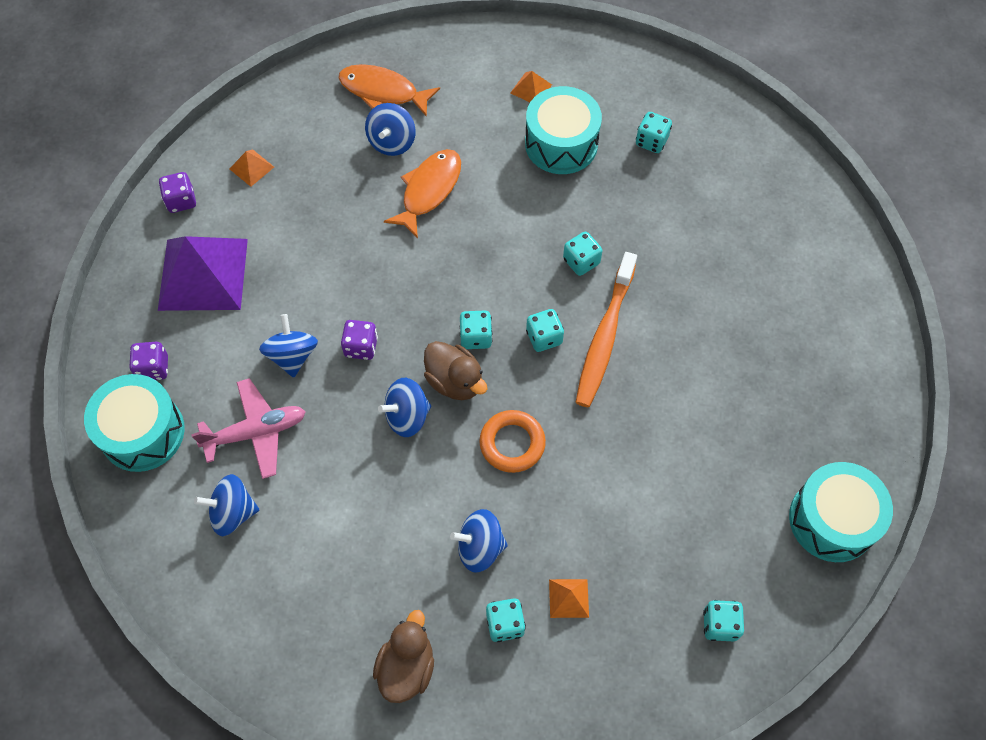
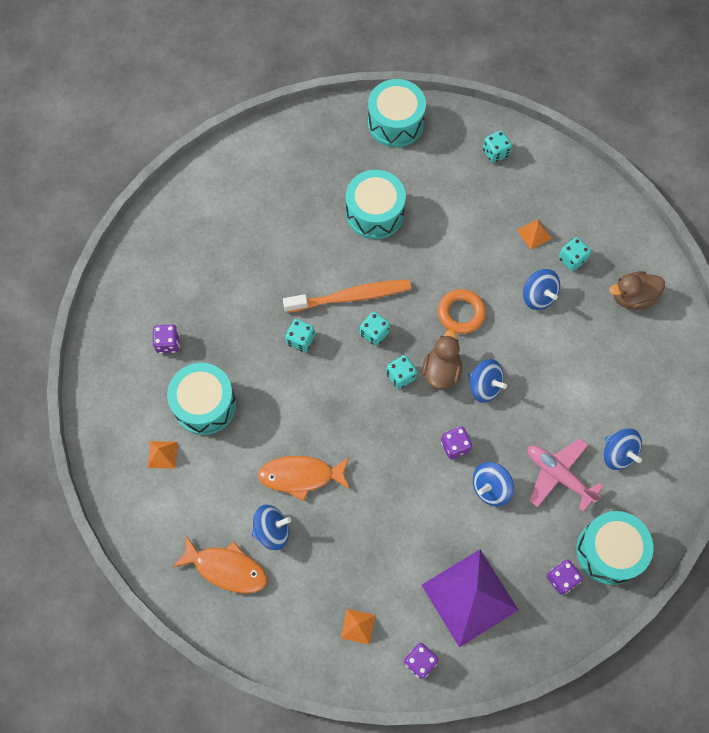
camera: 120 degrees left, 5 degrees up
(383, 91) = (226, 568): orange fish -> orange fish turned 60 degrees counterclockwise
(651, 141) = (168, 343): turquoise dice -> purple dice
(704, 421) = (375, 213): none -> turquoise drum

